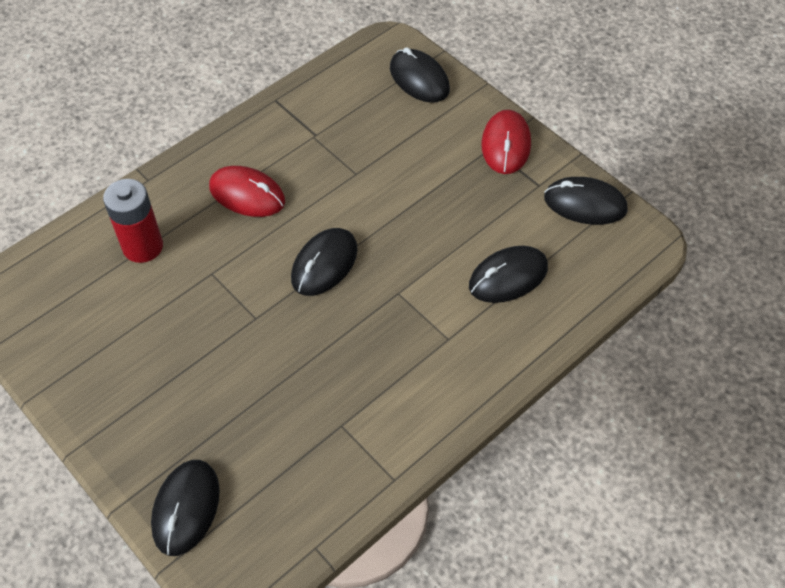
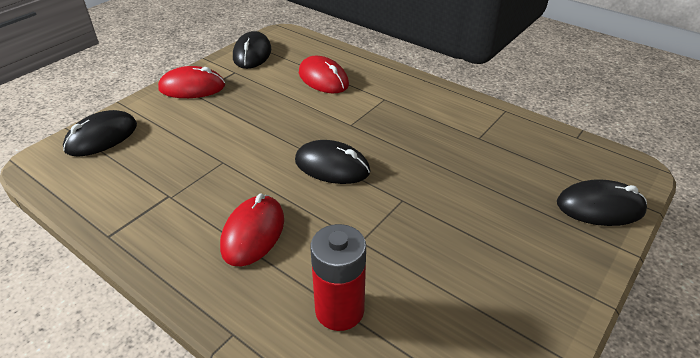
camera: 100 degrees left, 15 degrees down
(508, 277) = (323, 79): black mouse -> red mouse

